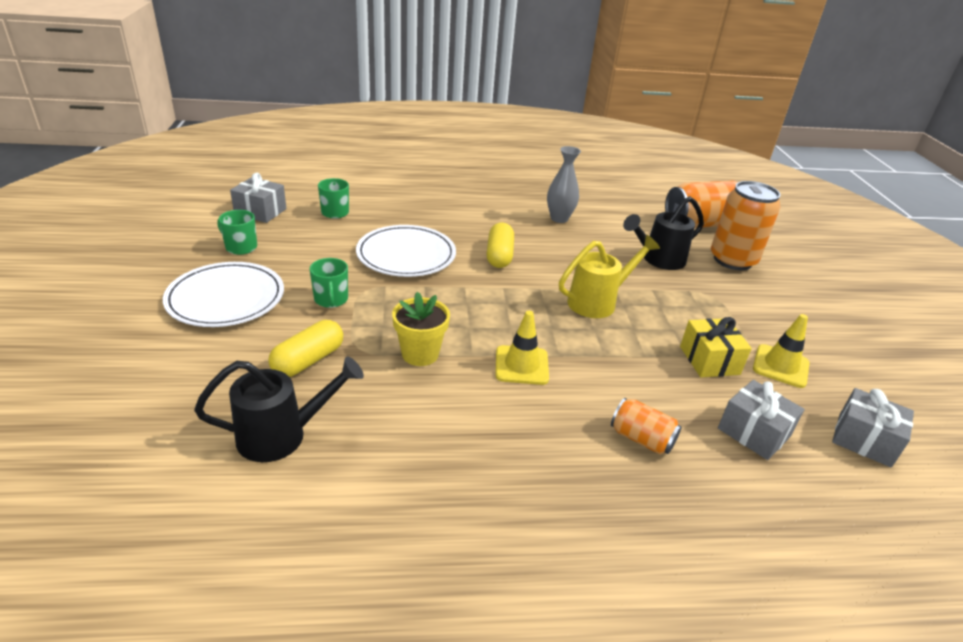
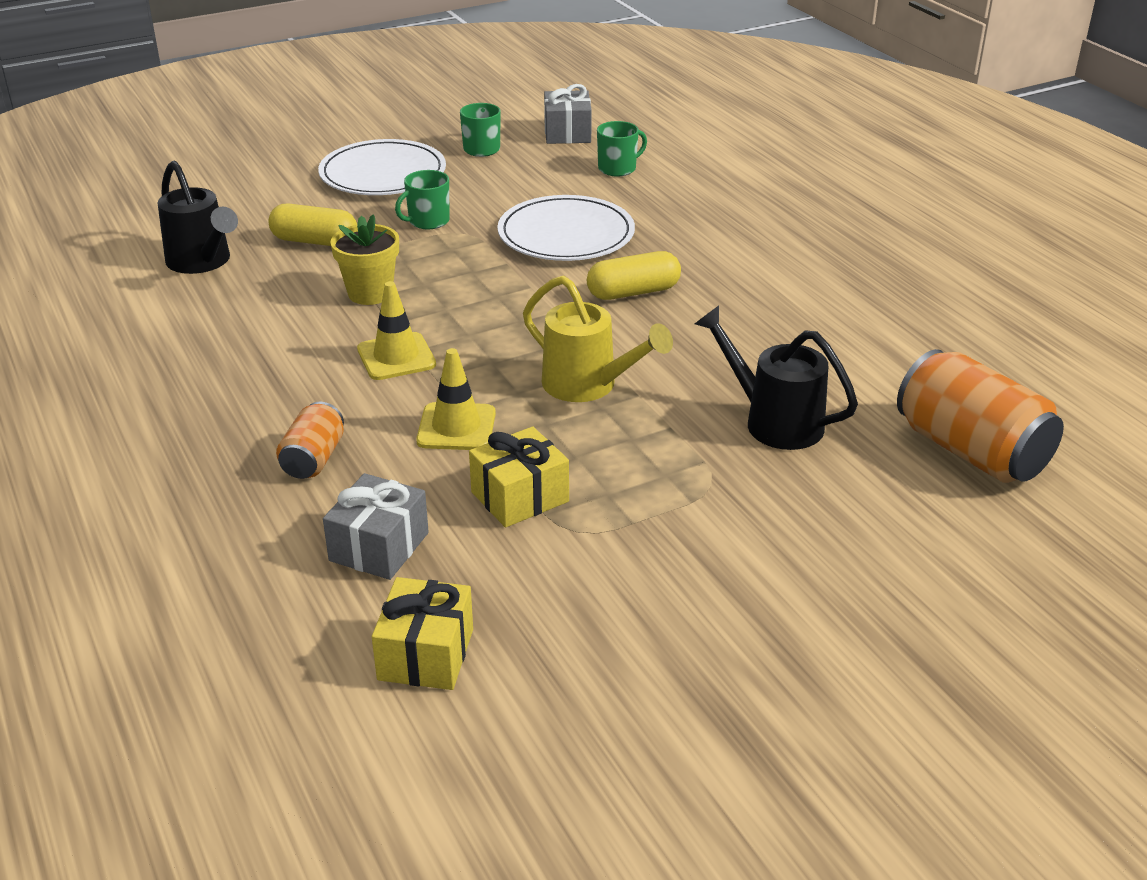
camera: 70 degrees right, 0 degrees up
(559, 218) = (804, 315): grey vase -> none
(732, 260) = (865, 498): orange can -> none
(780, 366) = (559, 567): yellow traffic cone -> yellow traffic cone (456, 427)
(864, 440) = (426, 654): grey gift -> yellow gift

